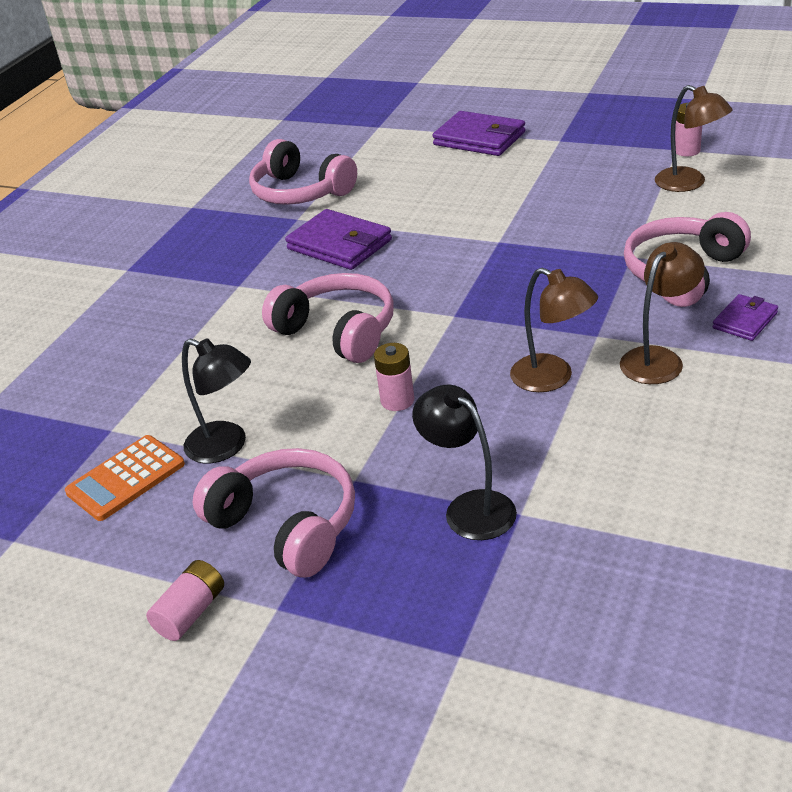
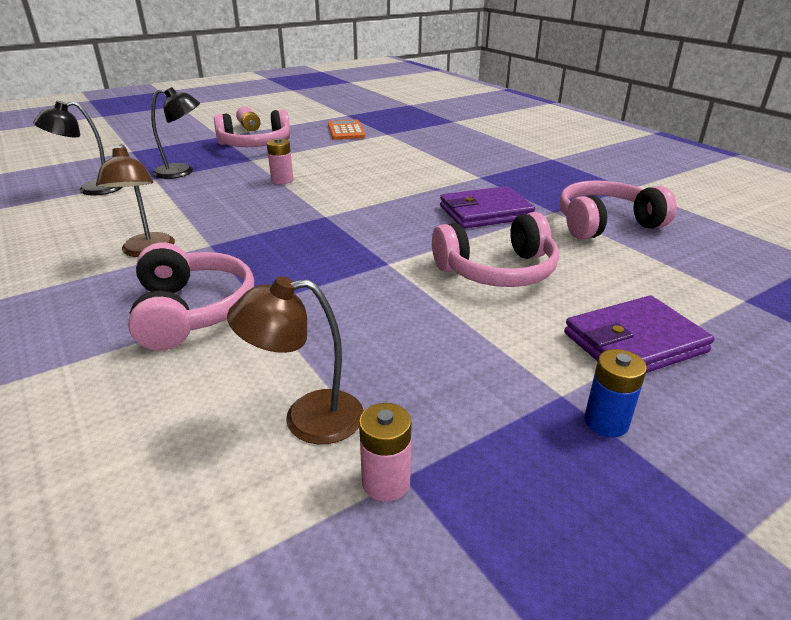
camera: 120 degrees right, 5 degrees down
(226, 446) = (328, 147): black lamp -> black lamp (91, 189)
(338, 331) = (374, 185): pink headphones -> pink headphones (497, 271)
(552, 378) = (208, 217): brown lamp -> none
(564, 126) = (606, 422): none -> blue battery
(745, 321) = (96, 300): purple wallet -> none

